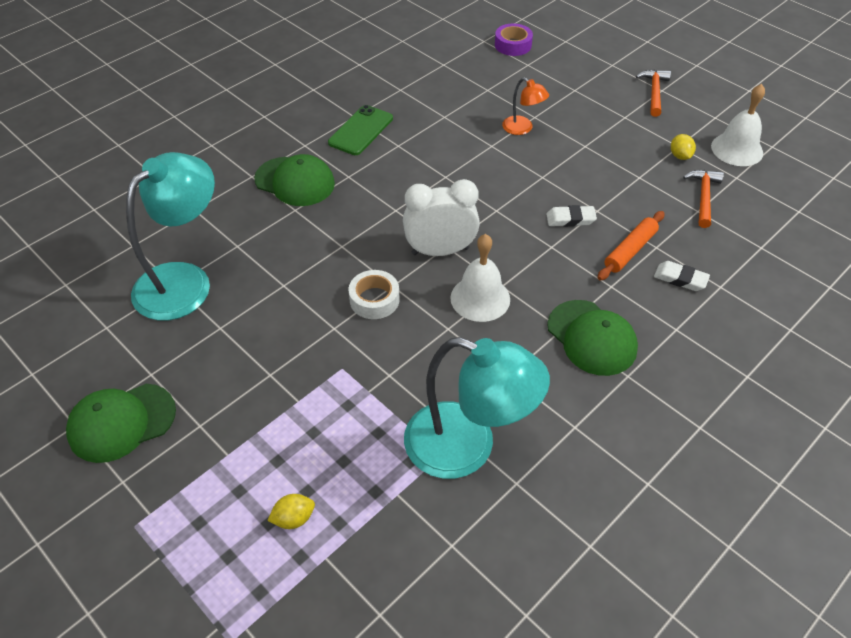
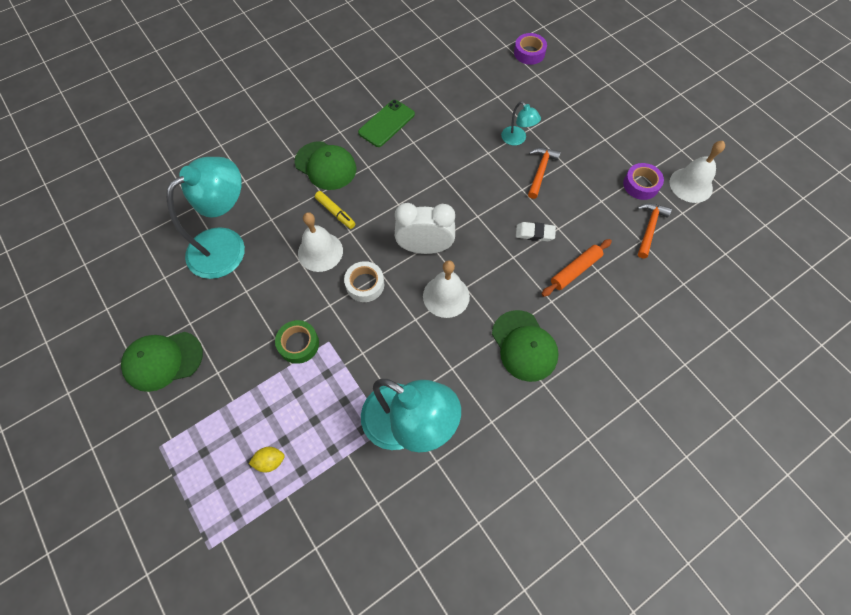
camera: 10 degrees right, 15 degrees up
(303, 377) = (298, 344): none -> green tape
(308, 272) = (320, 251): none -> white bell
(318, 228) = (335, 212): none -> yellow marker
(522, 129) = (517, 139): orange lamp -> turquoise lamp
(654, 92) = (636, 117): orange hammer -> orange hammer (540, 171)
(680, 156) = (641, 185): yellow lemon -> purple tape
(680, 279) = (609, 303): white eraser -> none

